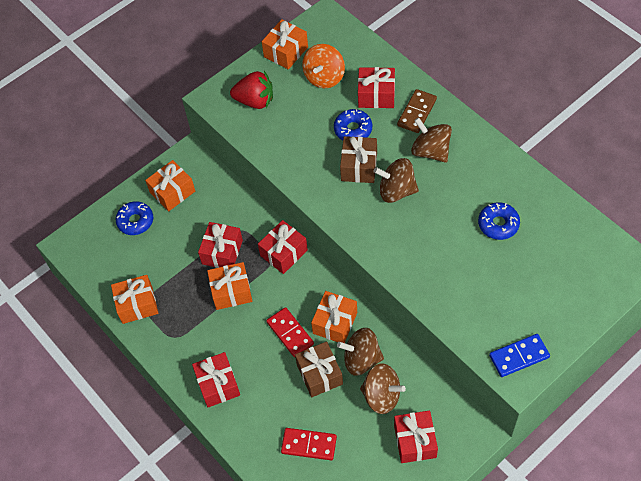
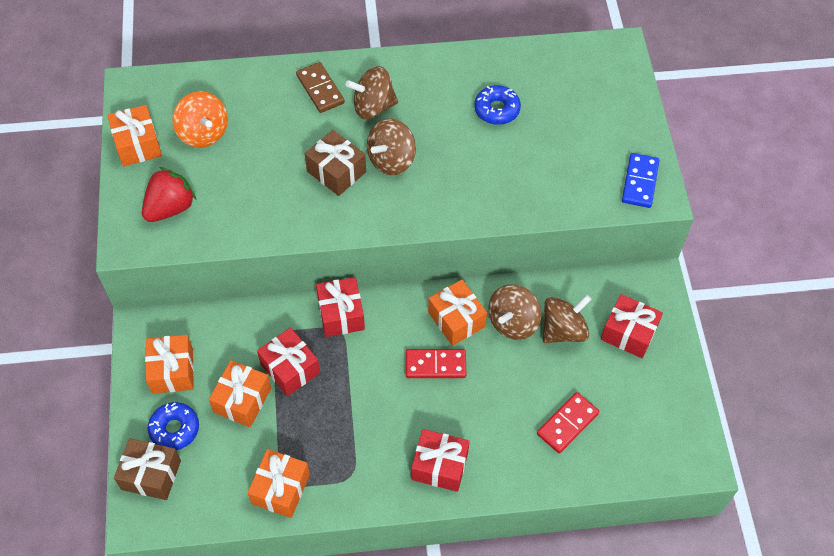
camera: 60 degrees left, 0 degrees up
(231, 291) = (344, 388): orange gift -> orange gift (242, 400)
(319, 374) = (500, 367): brown gift -> brown gift (151, 475)
(353, 129) = (289, 149): blue donut -> none
(376, 95) = (268, 106): red gift -> none

